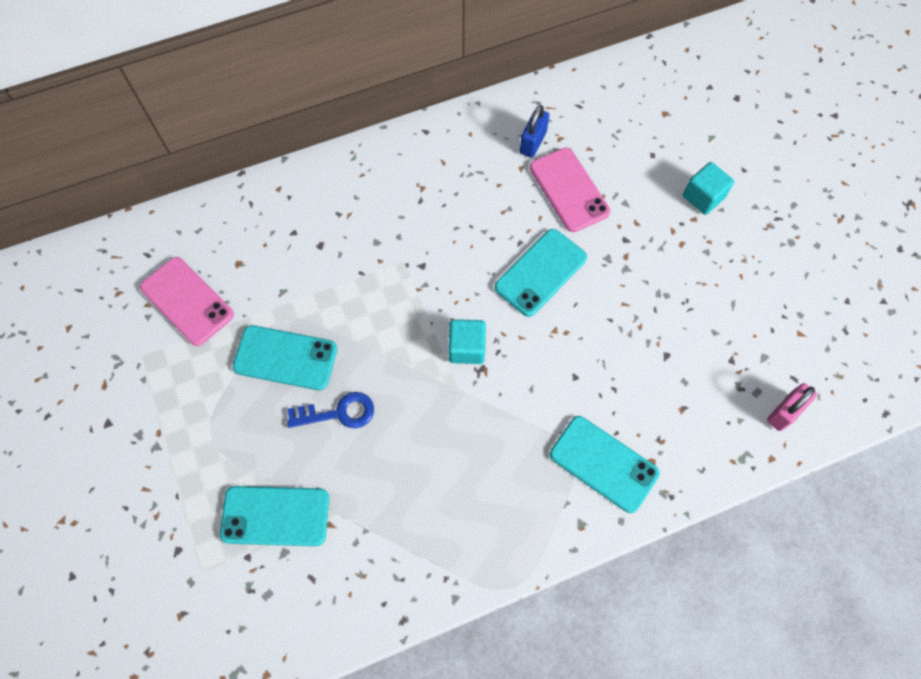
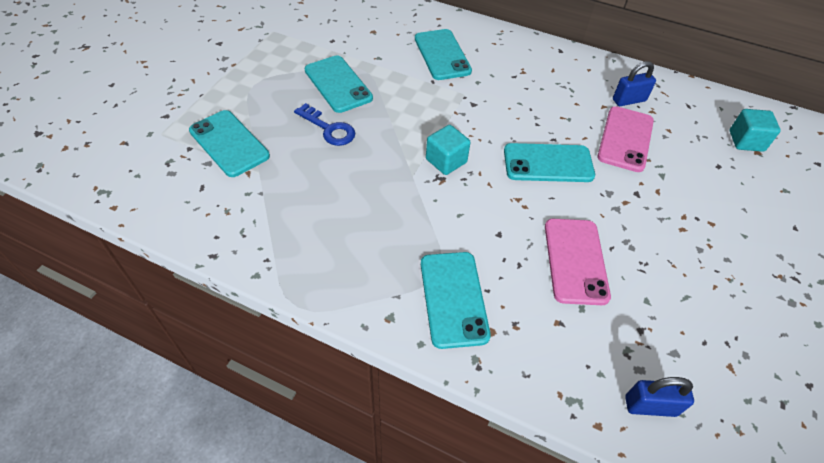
camera: 45 degrees right, 15 degrees down
(187, 301) = (326, 27): pink phone -> pink phone (575, 261)
(334, 233) = (442, 55): none -> turquoise phone
(703, 197) = (736, 217): turquoise cube -> turquoise cube (746, 141)
(785, 412) = (650, 406): pink padlock -> blue padlock

